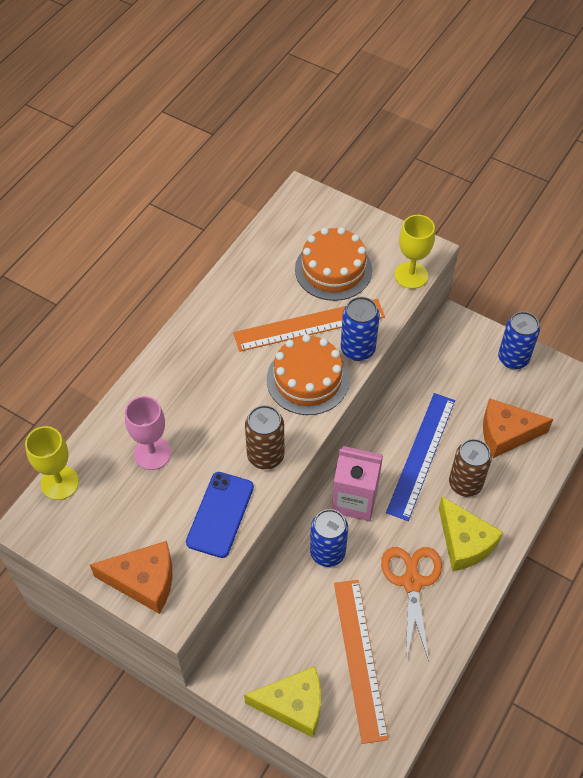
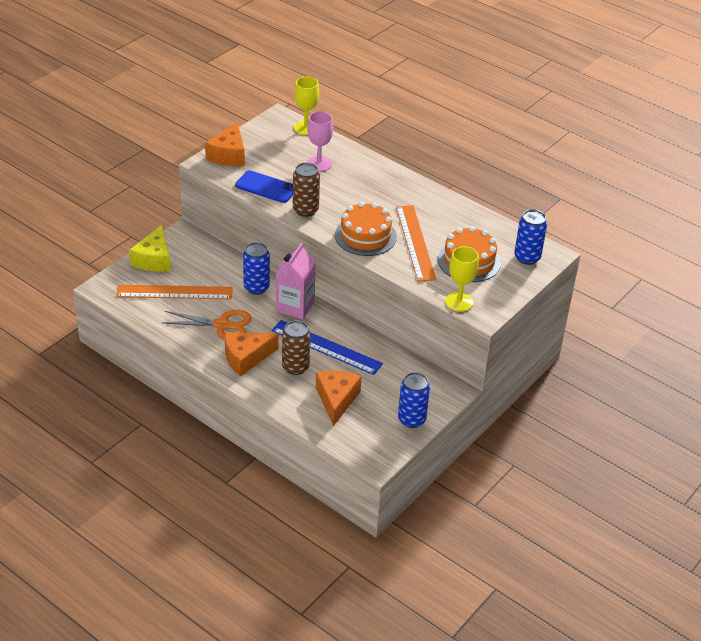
camera: 95 degrees right, 15 degrees down
(357, 349) = (388, 263): blue can -> blue can (527, 257)
(464, 542) = (246, 357): yellow cheese -> orange cheese

